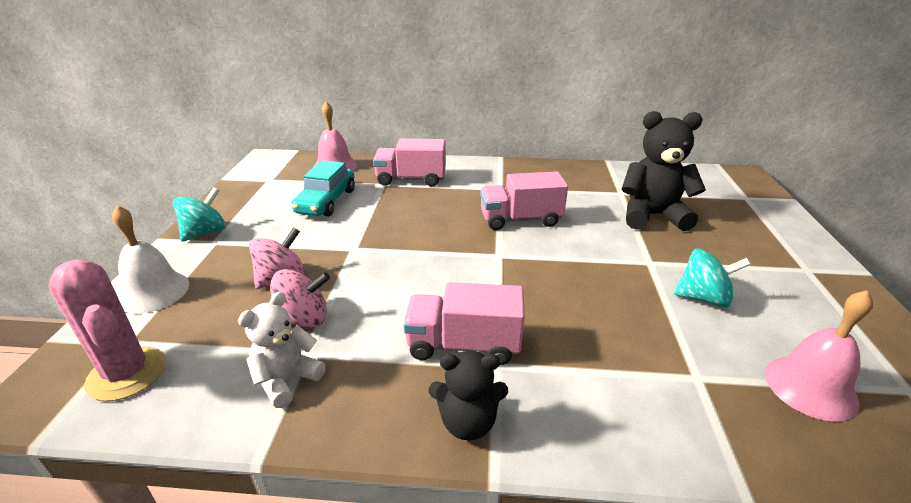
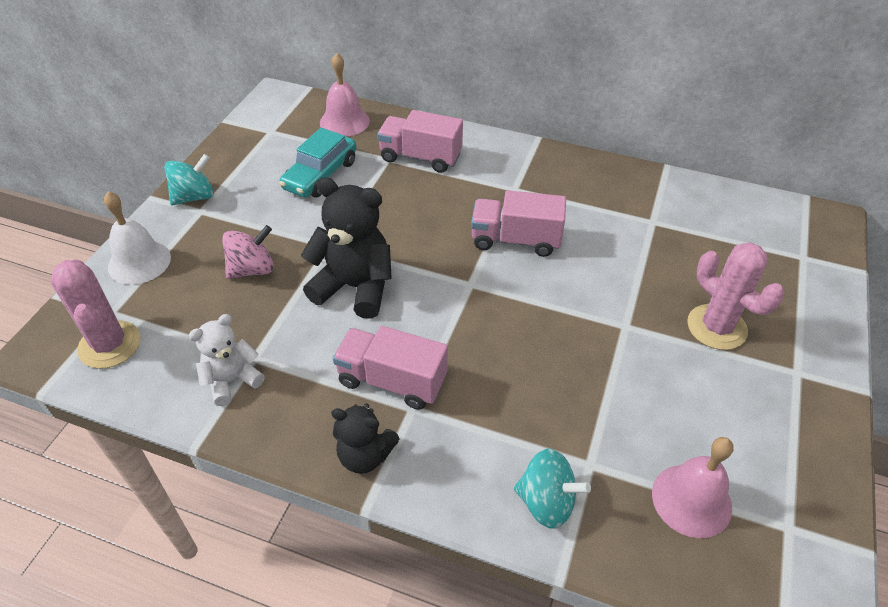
camera: 15 degrees right, 15 degrees up
(303, 319) = (260, 321): pink spinning top -> none
(652, 216) = (668, 263): black teddy bear -> black teddy bear (354, 287)
(703, 298) = (654, 382): turquoise spinning top -> turquoise spinning top (546, 502)
(721, 250) = (716, 327): none -> pink cactus

